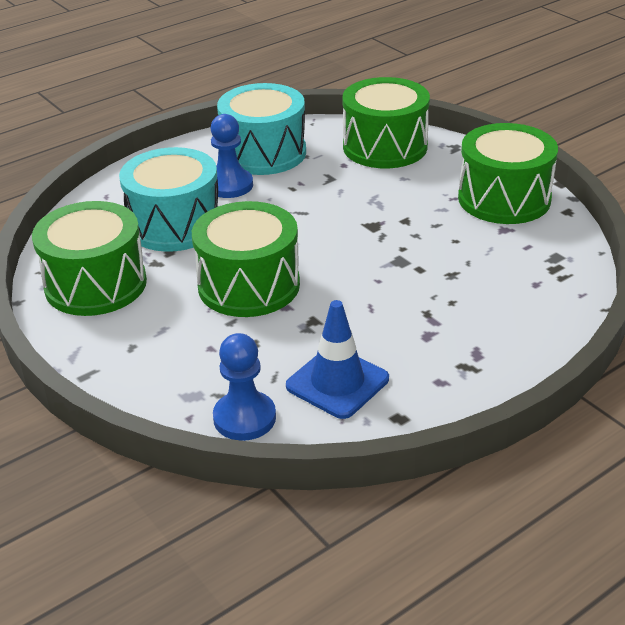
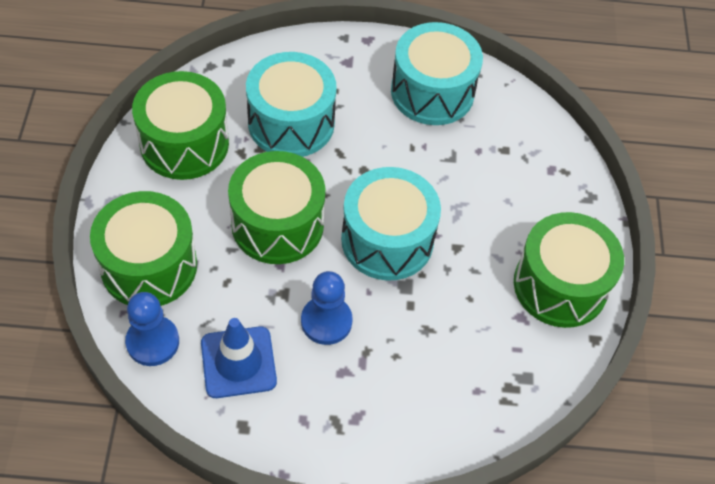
camera: 35 degrees right, 20 degrees up
(229, 185) = (370, 110): blue pawn -> blue pawn (326, 321)
(349, 245) = (387, 240): none -> turquoise drum
(385, 147) = (533, 154): green drum -> green drum (149, 266)

